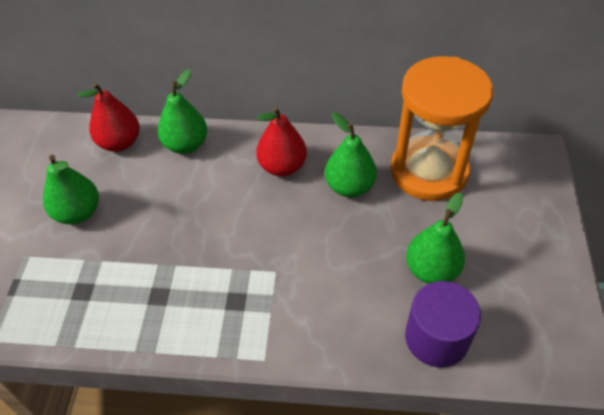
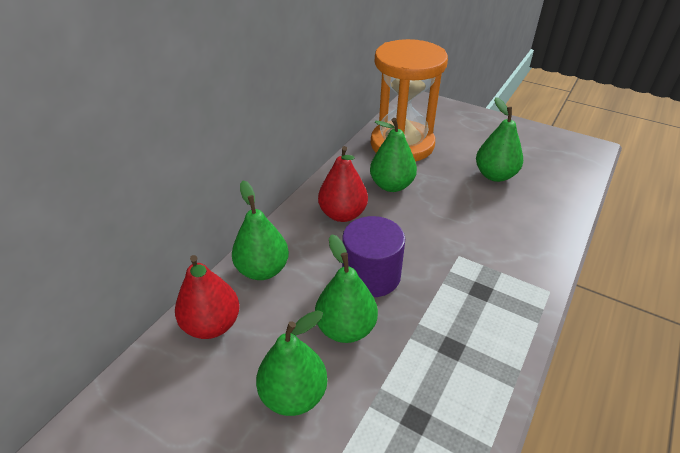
camera: 65 degrees left, 10 degrees down
(149, 219) = (346, 328): none -> green pear
(436, 338) = (554, 193): purple cylinder -> purple cylinder (371, 275)

